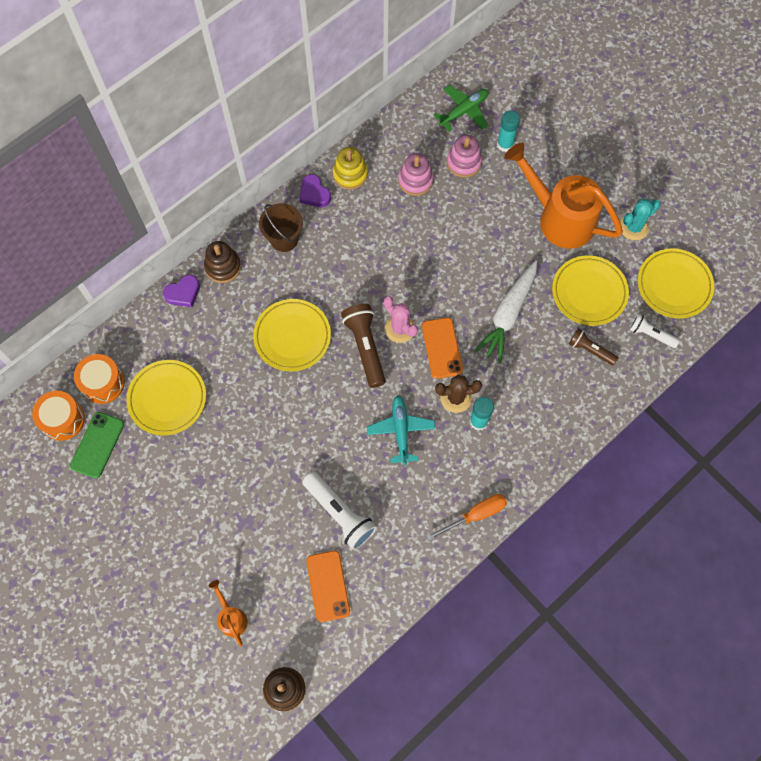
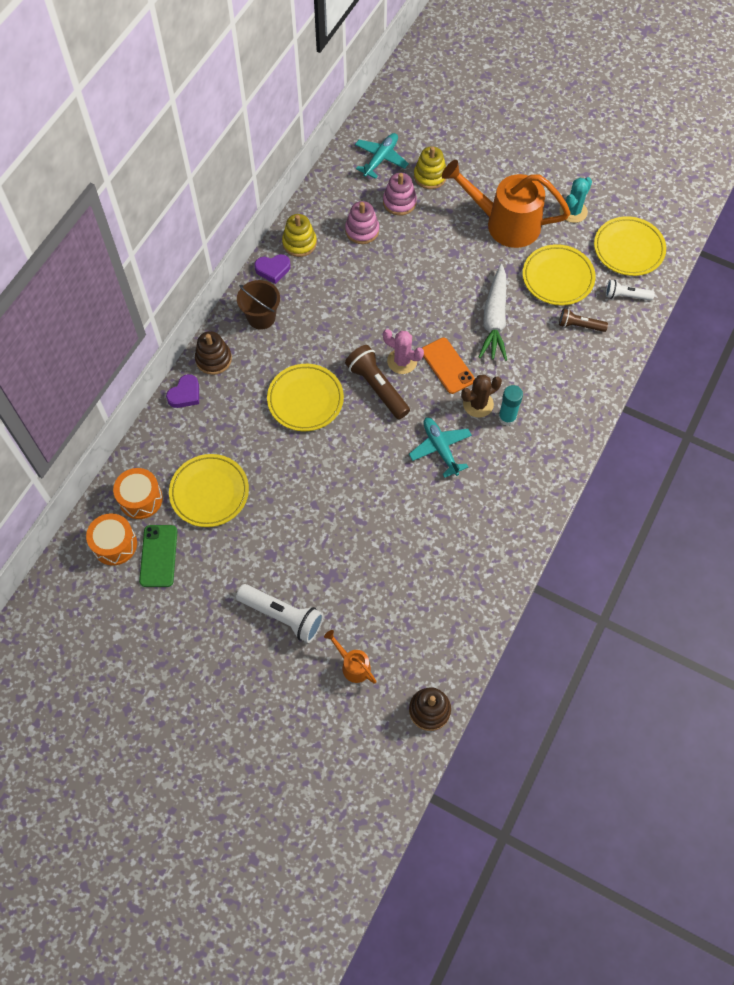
camera: 20 degrees left, 5 degrees down
(314, 194) = (273, 269): purple heart -> purple heart turned 45 degrees counterclockwise
(328, 586) = (431, 605): orange phone -> none
(340, 513) = (415, 539): white flashlight -> white flashlight (282, 616)
(464, 111) = (381, 159): green plane -> turquoise plane
(475, 515) = (538, 498): orange screwdriver -> none
(505, 144) = (430, 176): turquoise glue stick -> yellow stacking toy

